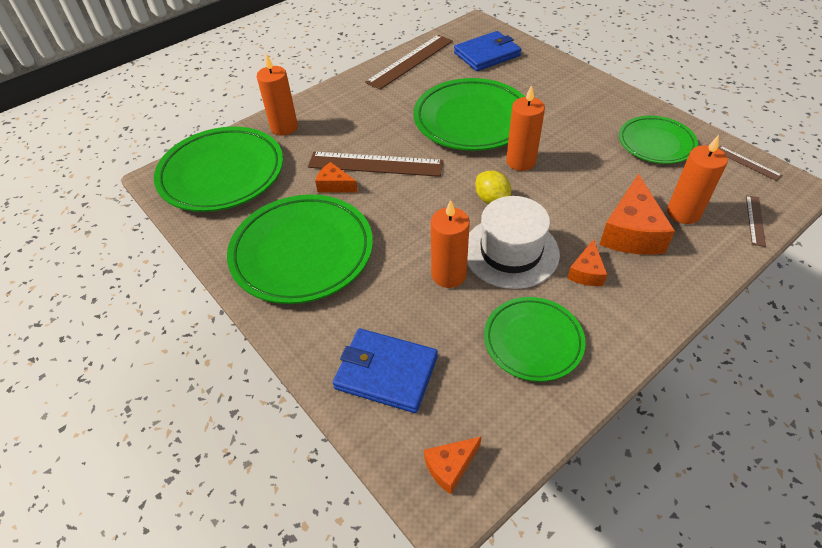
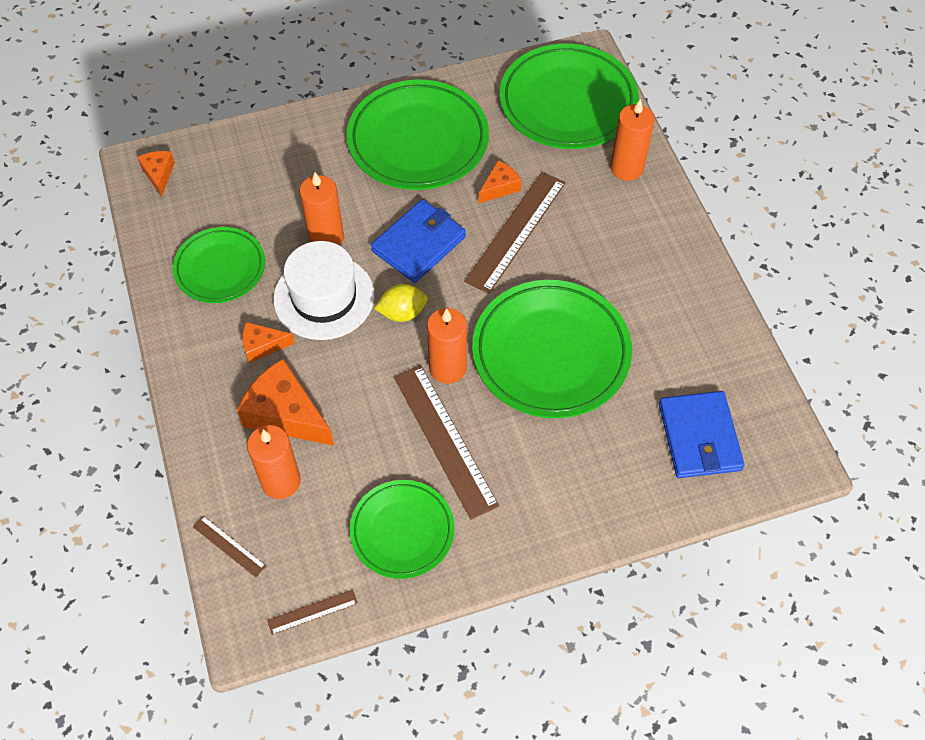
camera: 110 degrees right, 10 degrees up
(386, 372) = (256, 162): blue wallet -> blue wallet (419, 243)
(410, 61) = (720, 336): brown ruler -> brown ruler (444, 440)
(586, 272) = (262, 346): orange cheese -> orange cheese turned 45 degrees counterclockwise

